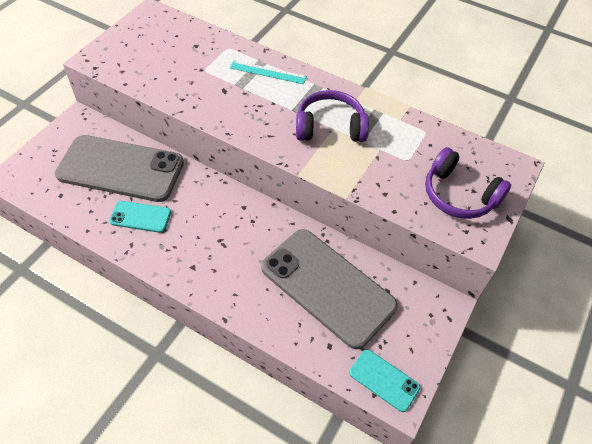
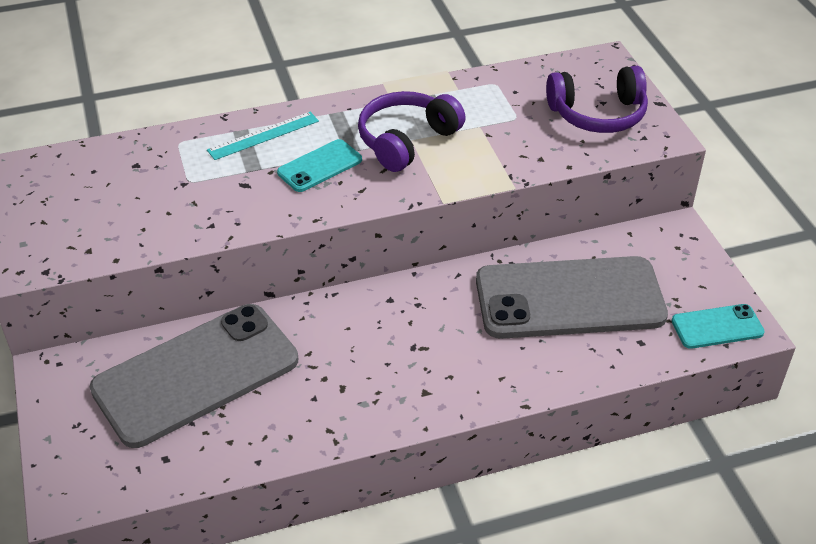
camera: 45 degrees left, 10 degrees down
(140, 217) = (297, 398): turquoise phone -> turquoise phone (320, 166)

